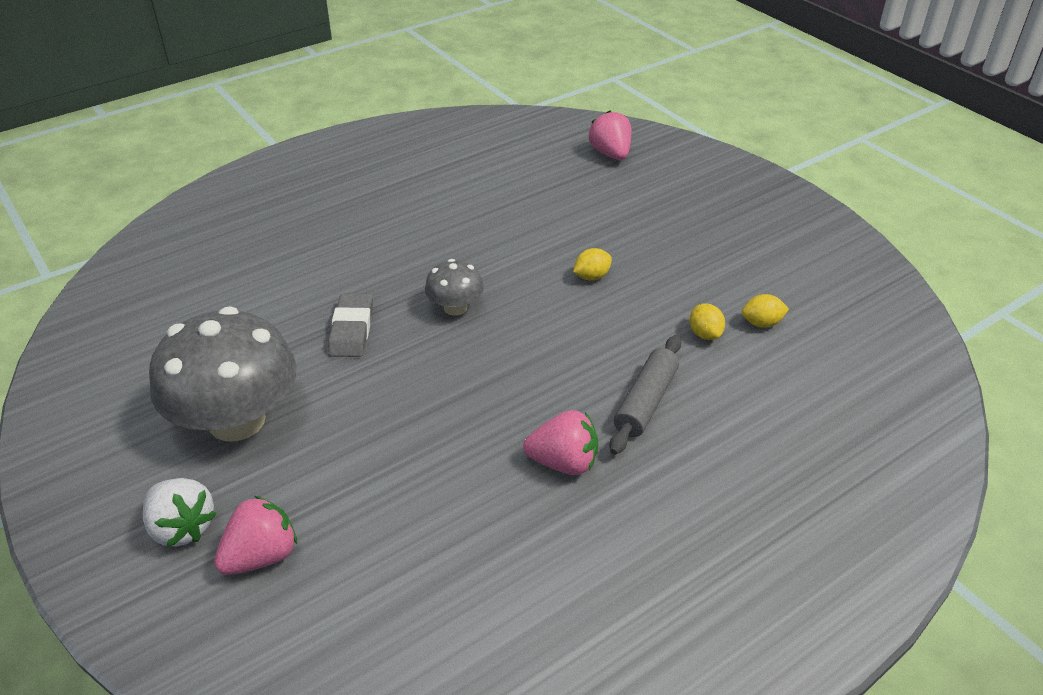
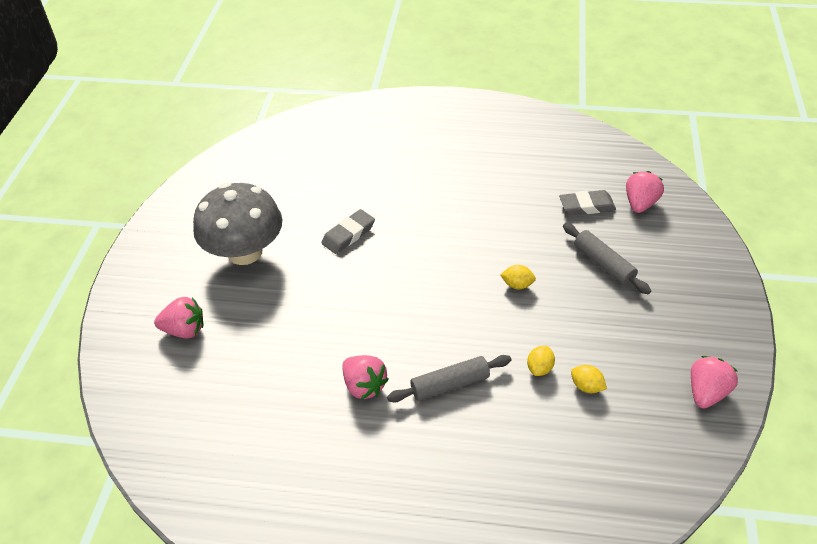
camera: 45 degrees right, 5 degrees up
(182, 527) = (170, 292): white strawberry -> none
(455, 307) = (415, 255): grey mushroom -> none
(567, 178) = (586, 206): none -> grey eraser
(644, 217) = (603, 264): none -> grey rolling pin
(851, 268) = (706, 393): none -> pink strawberry

